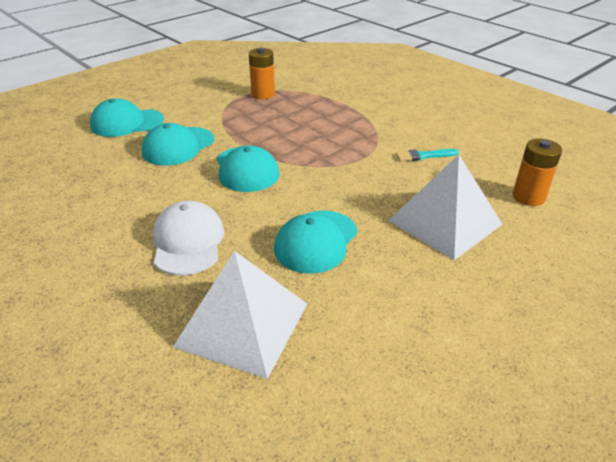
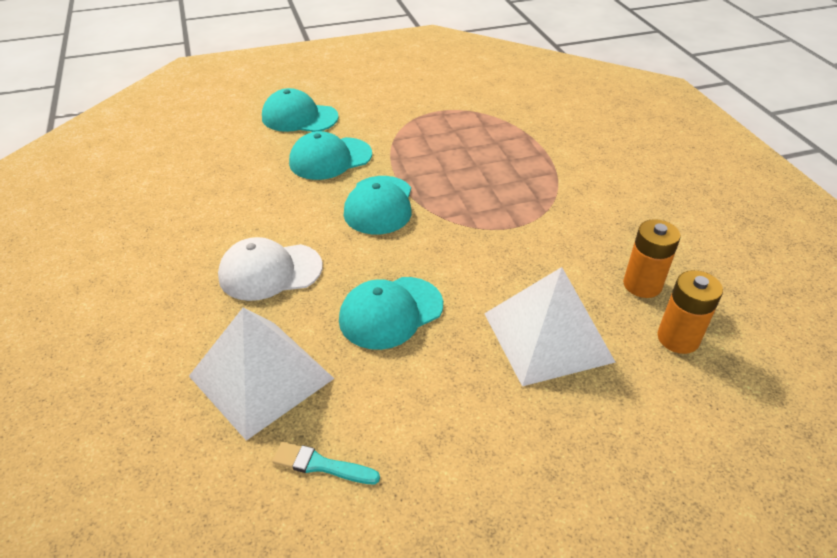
camera: 25 degrees right, 5 degrees up
(188, 242) = (270, 271): white cap -> white cap turned 120 degrees counterclockwise
(263, 94) = (460, 114): orange battery -> orange battery (642, 285)
(424, 156) = (588, 244): turquoise brush -> turquoise brush (321, 465)

